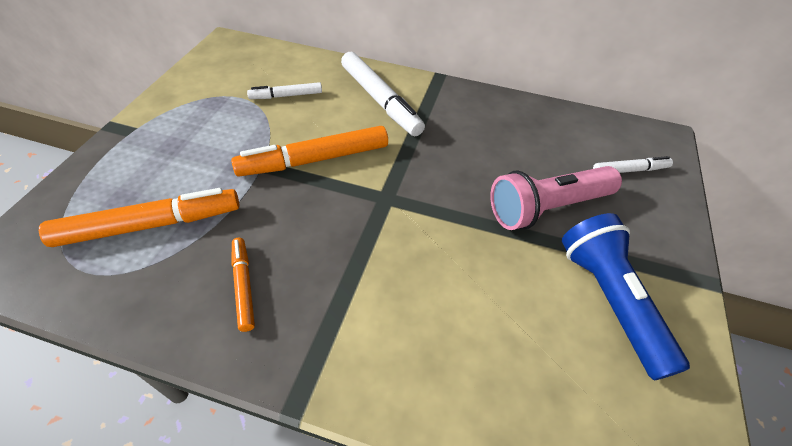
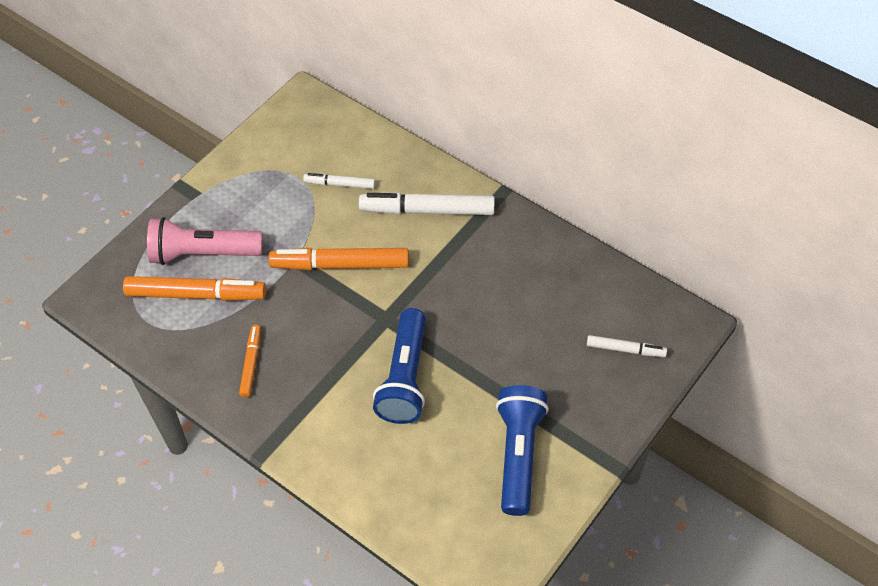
camera: 25 degrees right, 5 degrees up
(380, 100) = (427, 210): white marker -> white marker turned 105 degrees clockwise
(438, 252) = (405, 378): none -> blue flashlight
(547, 208) = (520, 365): pink flashlight -> pink flashlight (203, 254)

